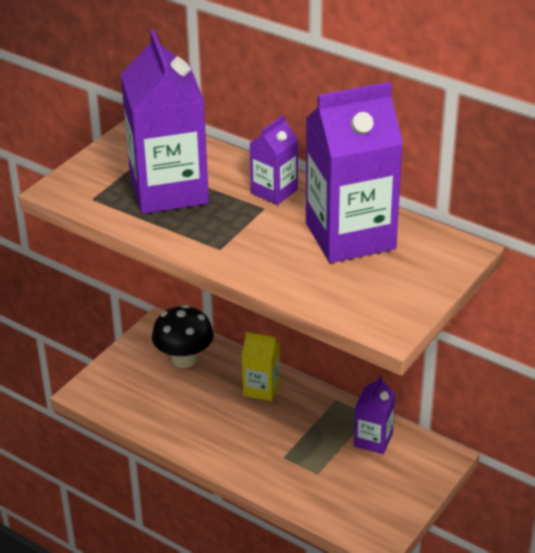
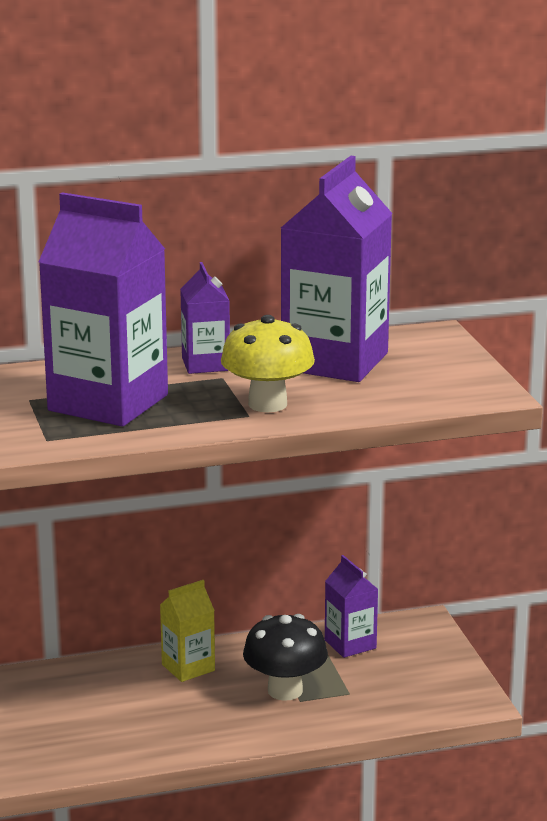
camera: 50 degrees left, 15 degrees down
(184, 359) = (71, 690): black mushroom -> black mushroom (285, 690)
(245, 247) = (267, 404): none -> yellow mushroom

